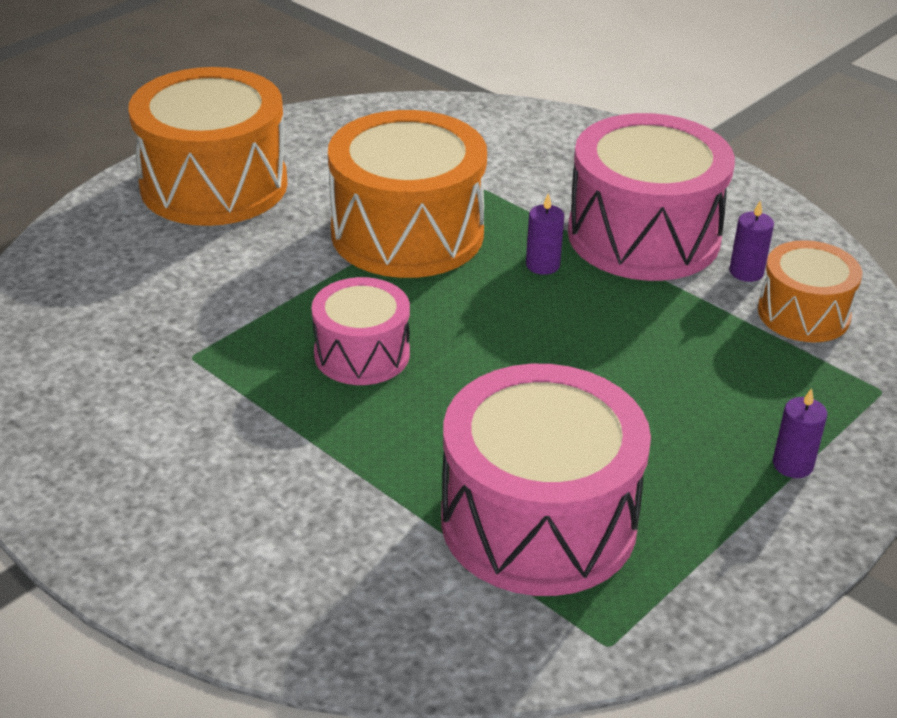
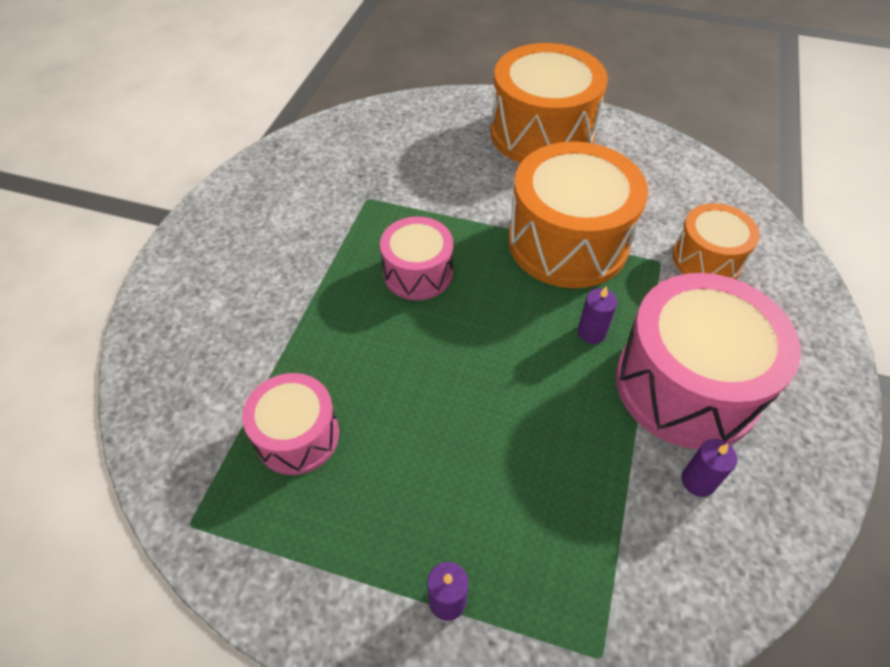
camera: 65 degrees right, 15 degrees up
(538, 521) = (297, 436): pink drum -> pink drum, size x0.56
(803, 314) = (671, 549): orange drum -> orange drum (707, 259)

